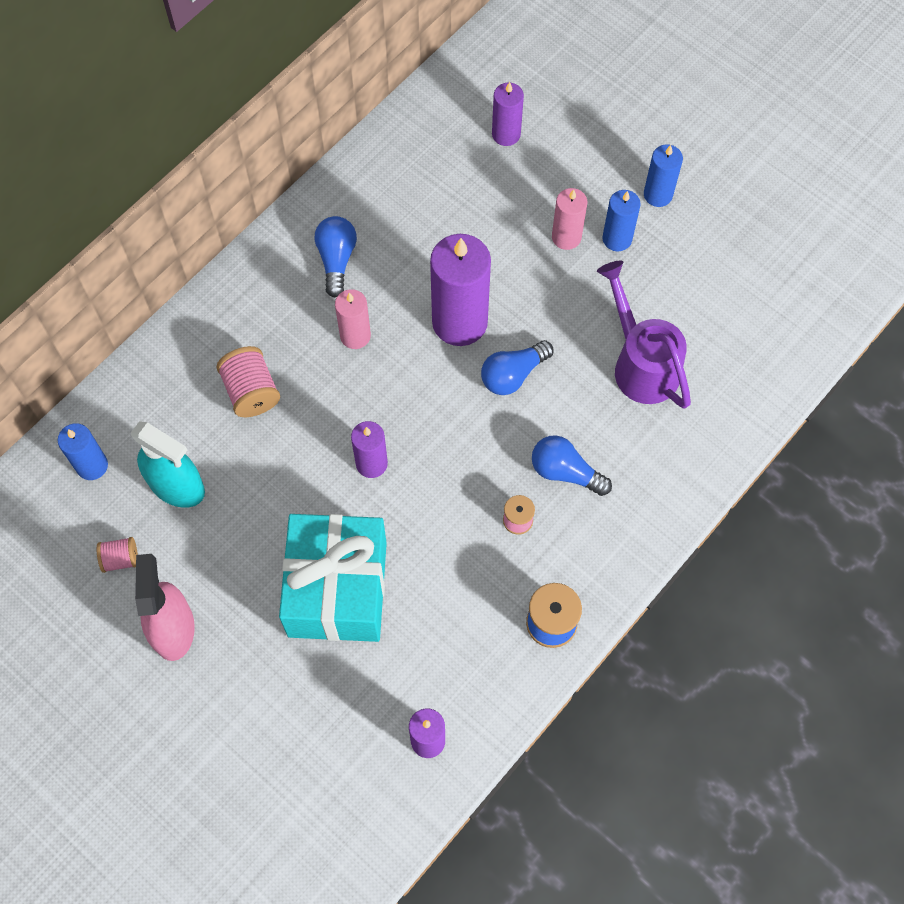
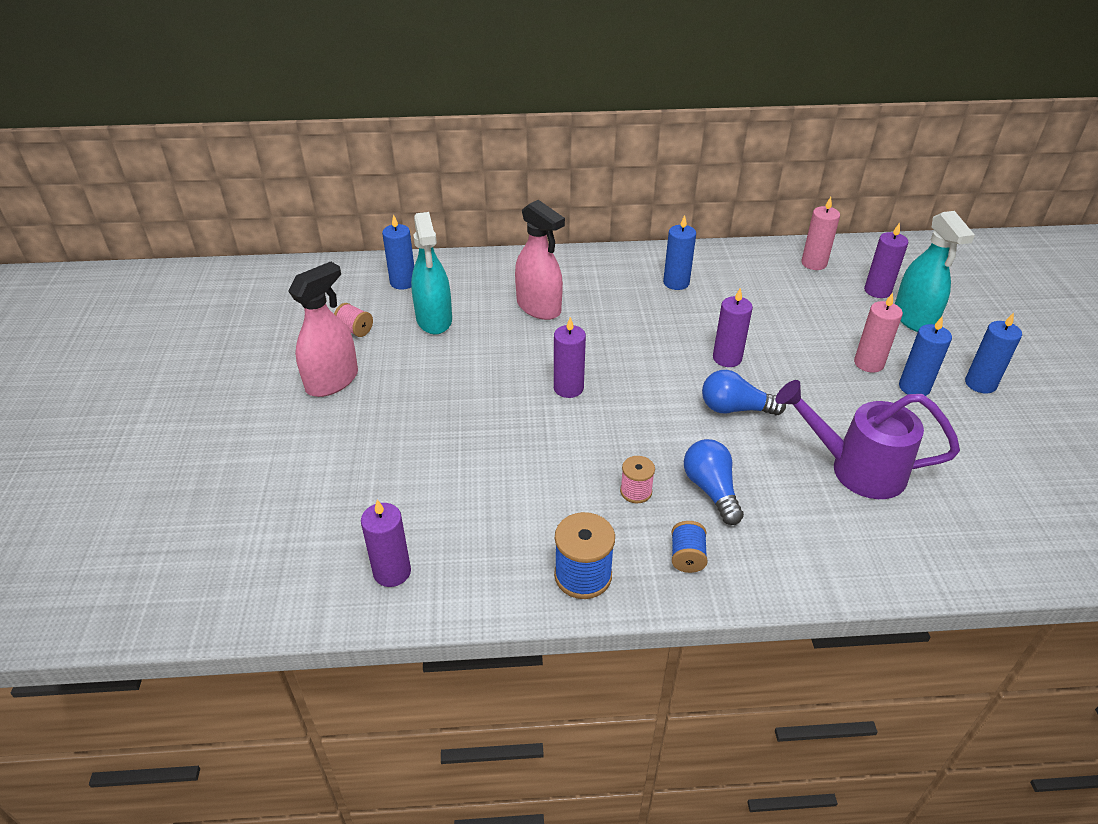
camera: 45 degrees right, 25 degrees down
(251, 392) = (539, 307): pink spool -> pink spray bottle
(336, 259) = (676, 283): blue light bulb -> blue candle
(337, 589) = (456, 435): turquoise gift -> none
(355, 336) = (642, 322): pink candle -> pink candle (814, 263)
(459, 322) = (727, 358): purple candle -> purple candle, size x0.55
(559, 150) = (914, 318): none -> turquoise spray bottle
(600, 545) = (687, 557): none -> blue spool
(641, 364) = (856, 469): purple watering can -> purple watering can turned 90 degrees counterclockwise

